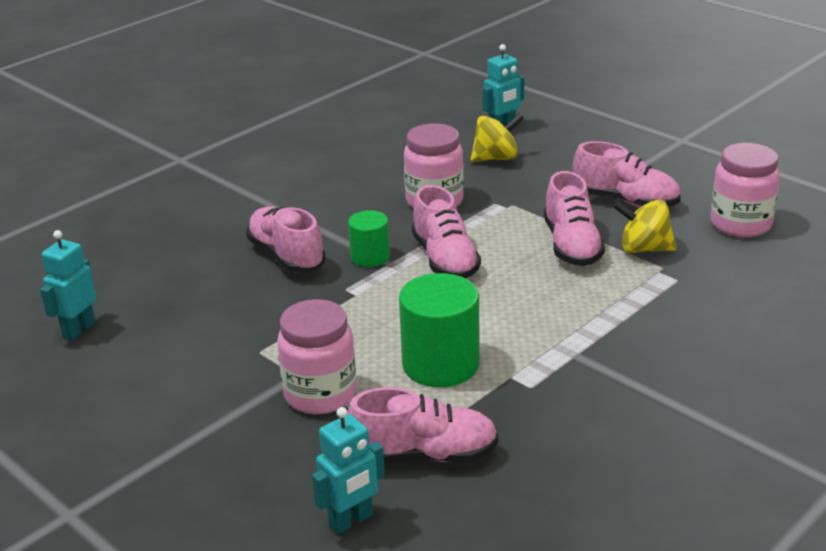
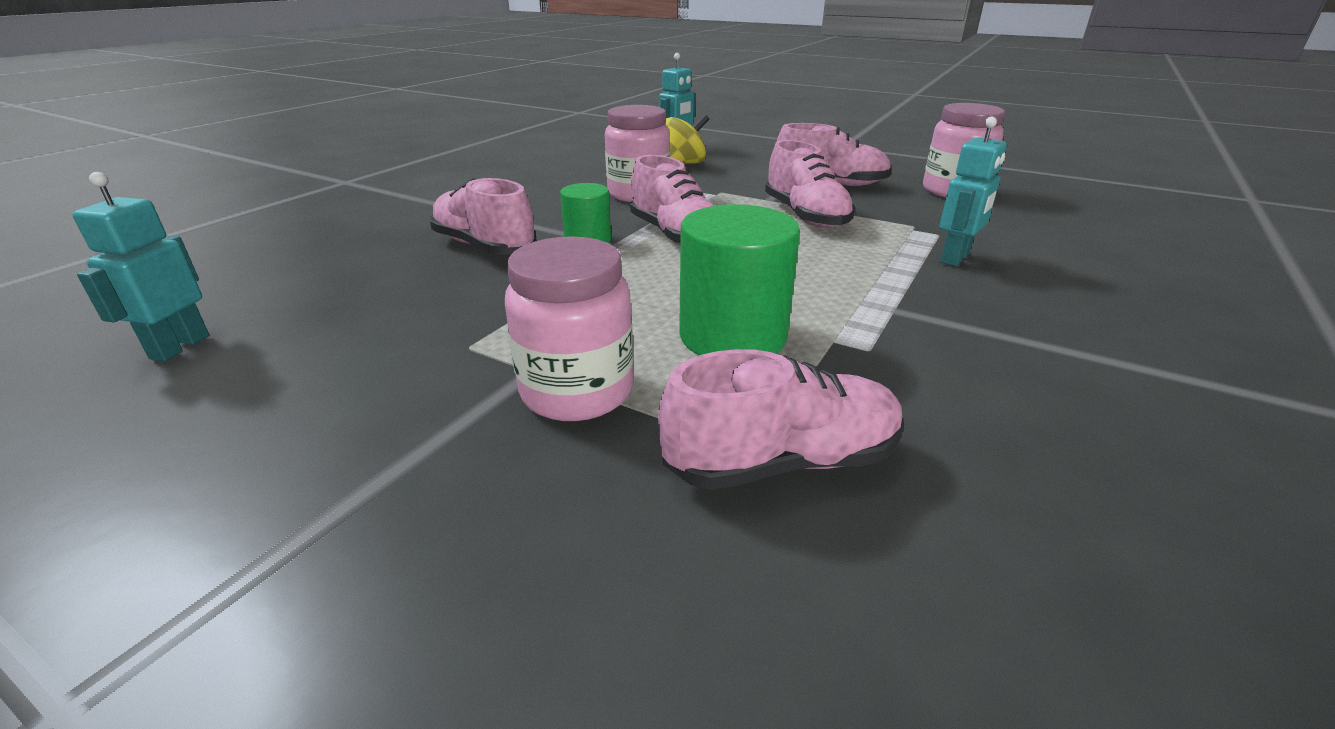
camera: 15 degrees left, 0 degrees up
(351, 521) = (717, 612): turquoise robot -> turquoise robot (955, 258)
(644, 249) = (880, 214): yellow spinning top -> none

